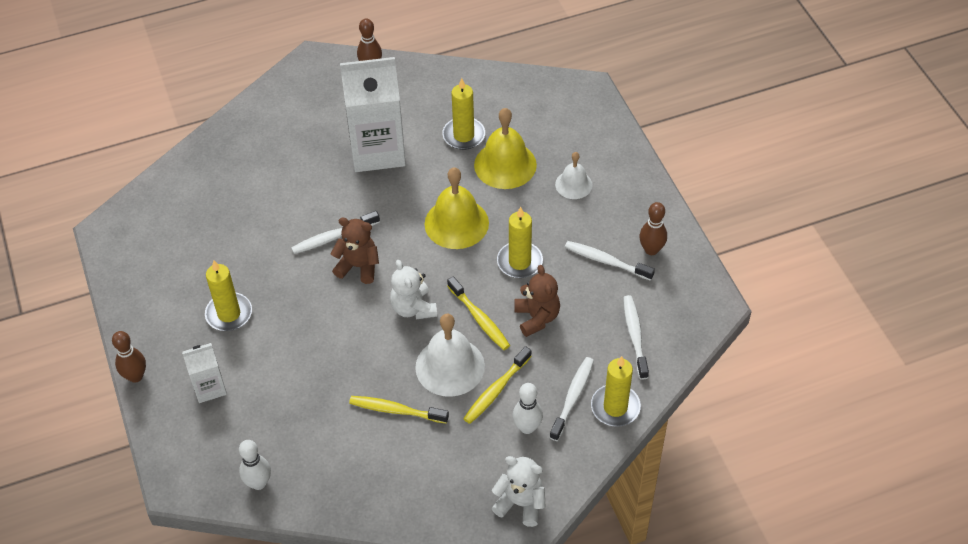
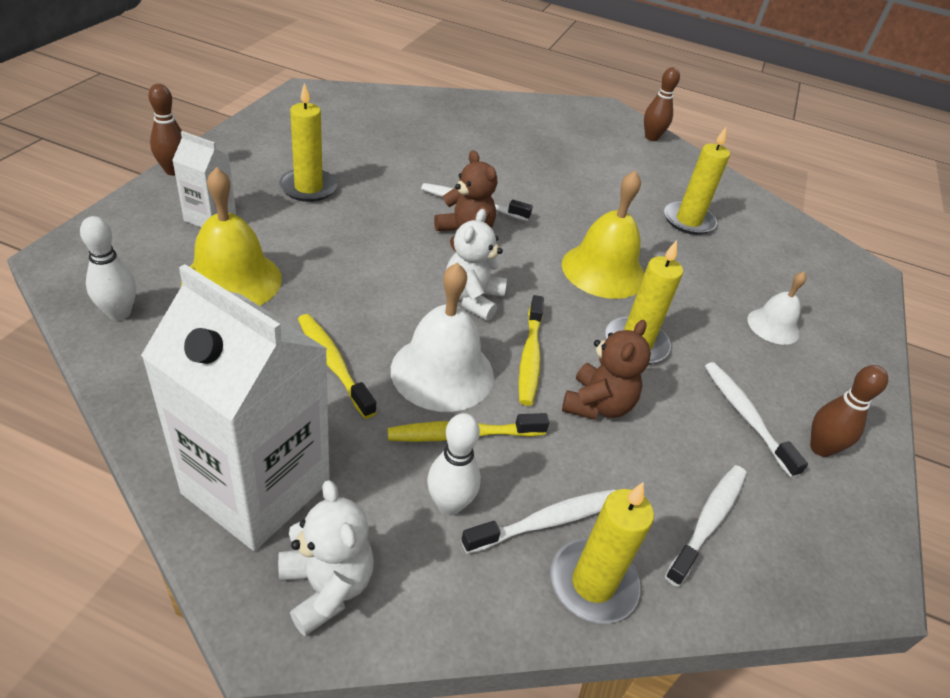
camera: 35 degrees right, 10 degrees down
(377, 150) = (591, 181): white carton -> white carton (256, 488)
(505, 164) = (709, 264): yellow bell -> yellow bell (232, 280)

